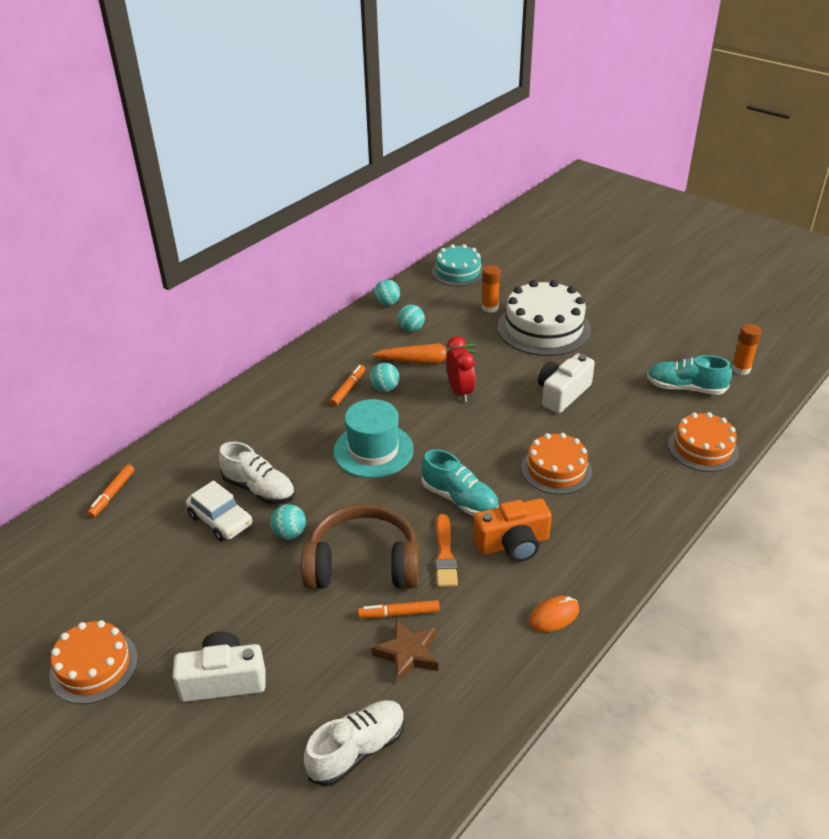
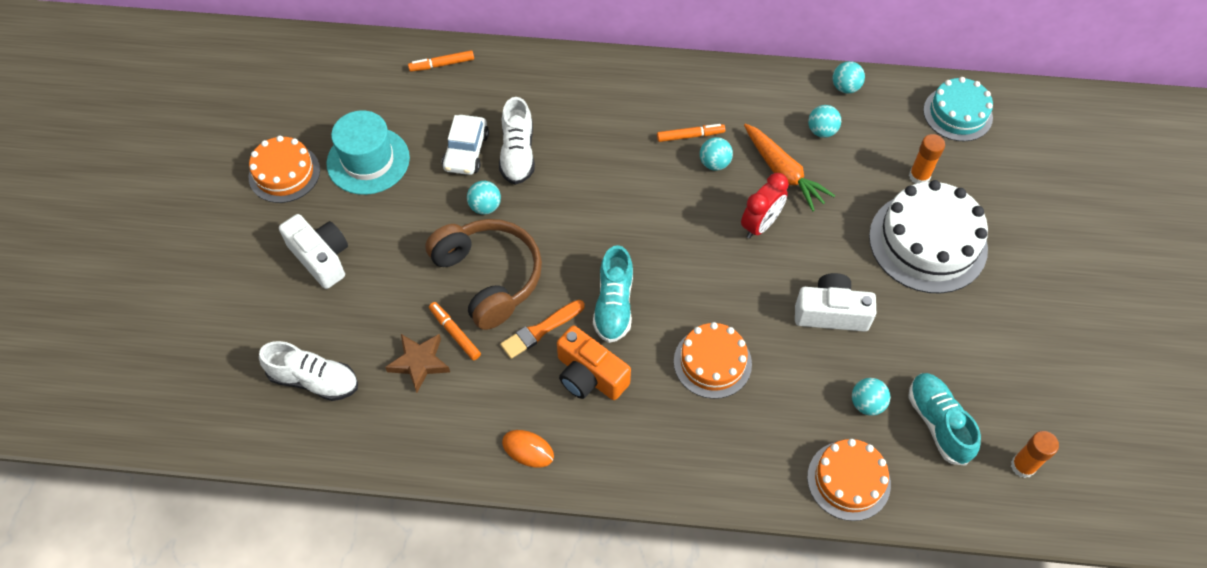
camera: 55 degrees right, 20 degrees up
(373, 450) = (625, 204): turquoise hat -> turquoise hat (368, 161)
(648, 411) = (867, 404): none -> turquoise ball

